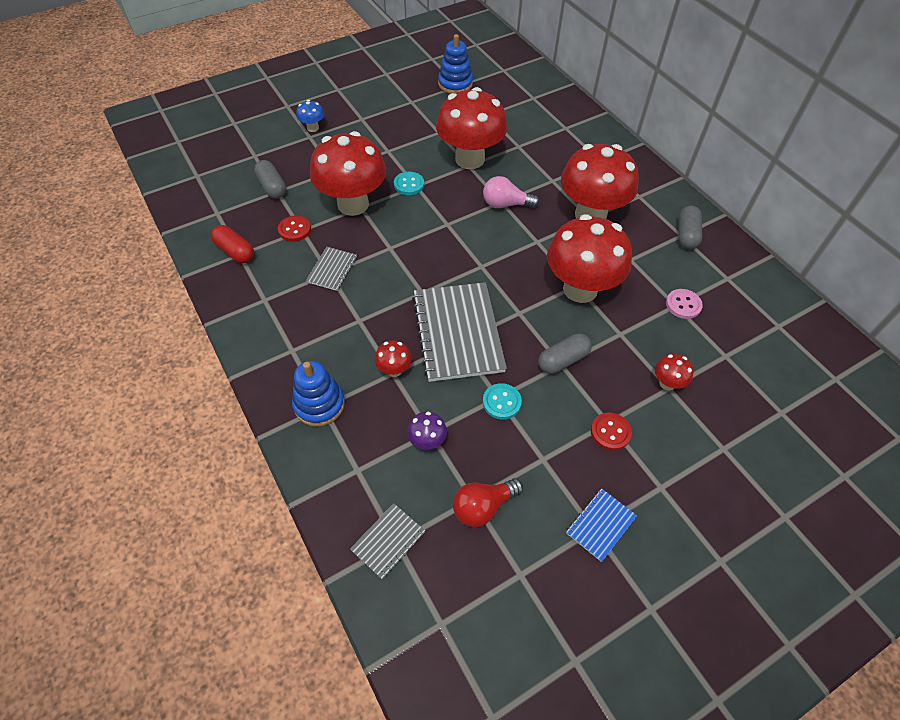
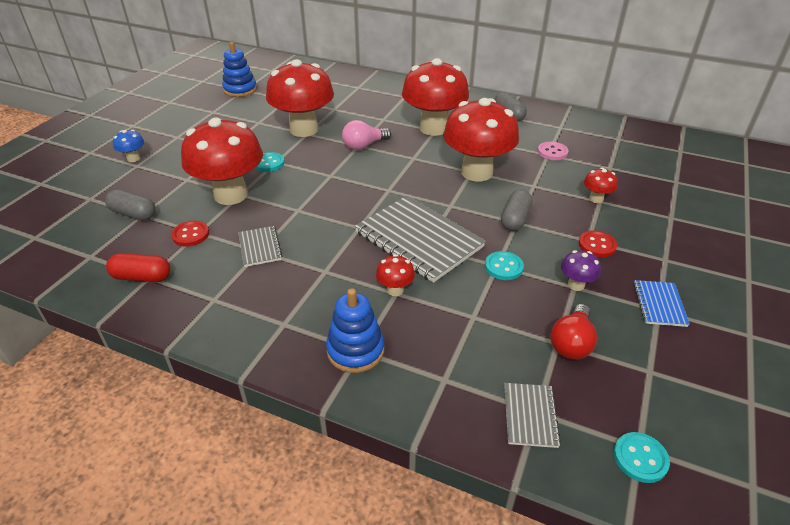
camera: 35 degrees left, 15 degrees down
(427, 441) = (478, 324): purple mushroom -> purple mushroom (576, 285)
(432, 632) = (640, 458): none -> turquoise button

